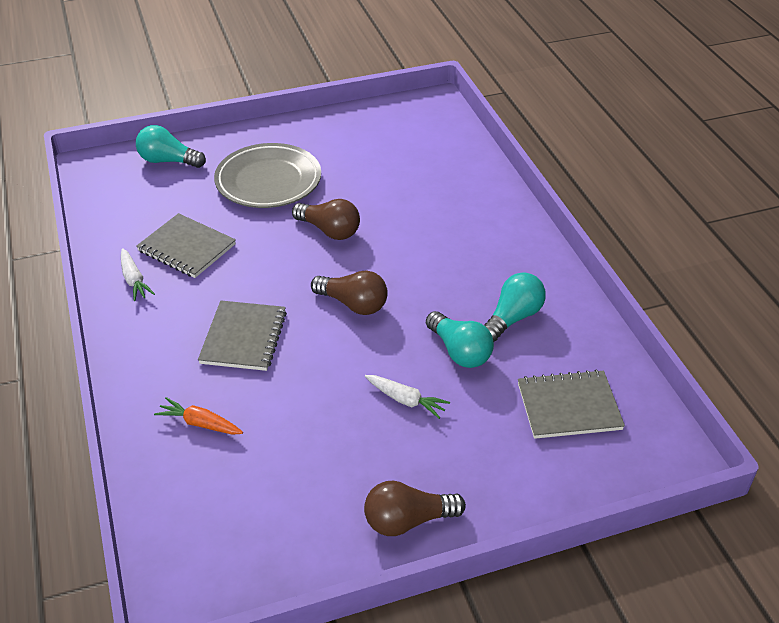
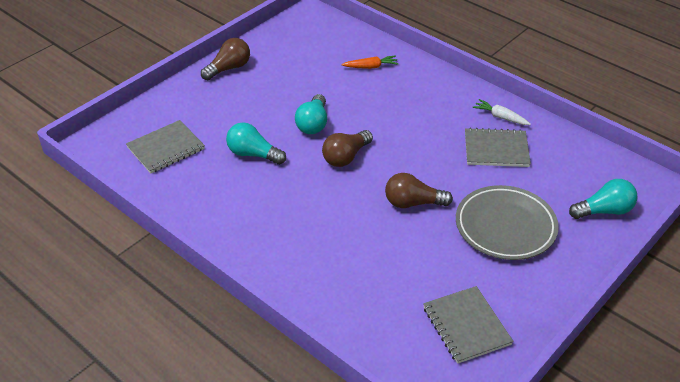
camera: 150 degrees right, 0 degrees up
(244, 337) = (394, 112): grey notebook -> grey notebook (466, 326)
(353, 304) = (346, 157): brown light bulb -> brown light bulb turned 45 degrees counterclockwise
(405, 400) = (268, 116): white carrot -> none
(513, 318) = (230, 190): turquoise light bulb -> turquoise light bulb (313, 124)

